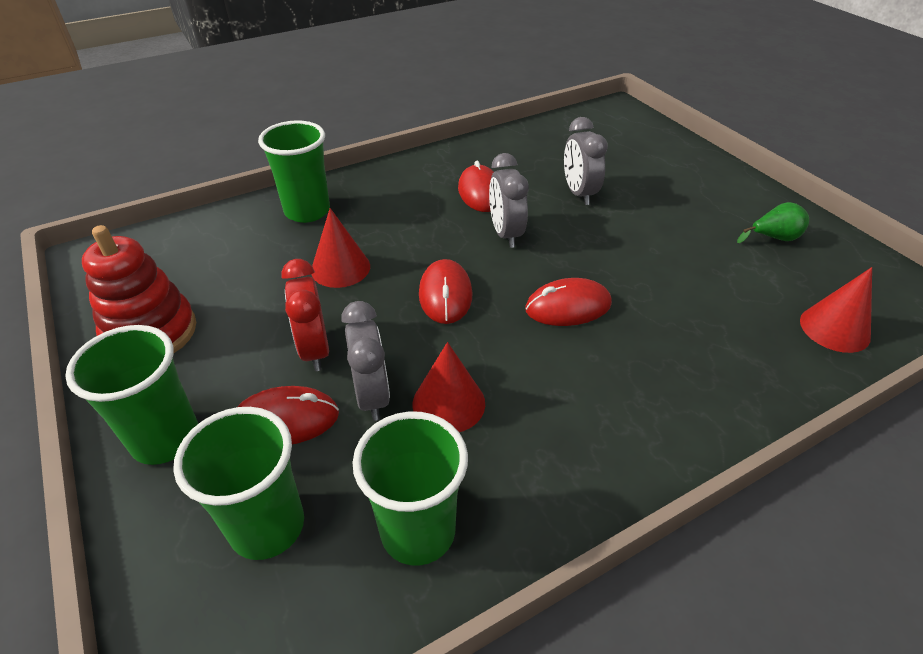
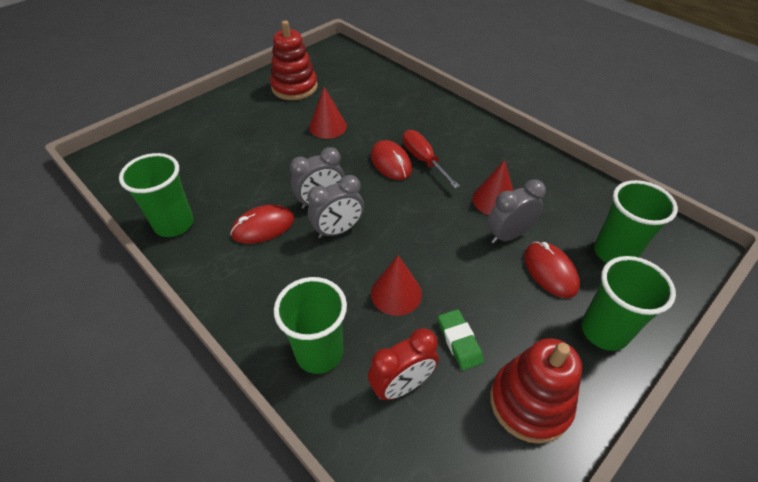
camera: 105 degrees left, 5 degrees up
(252, 300) = (459, 341): none -> green eraser
(314, 350) = (488, 278): red clock -> red clock (402, 385)
(418, 531) = (574, 195): green cup -> green cup (174, 224)
(445, 295) = (402, 221): red mouse -> none
(566, 344) = (423, 160): none -> red screwdriver
(579, 193) = (256, 169): grey clock -> grey clock (338, 230)
(773, 238) = (294, 87): green pear -> red stacking toy
(834, 328) = (369, 74): red cone -> red cone (328, 126)

